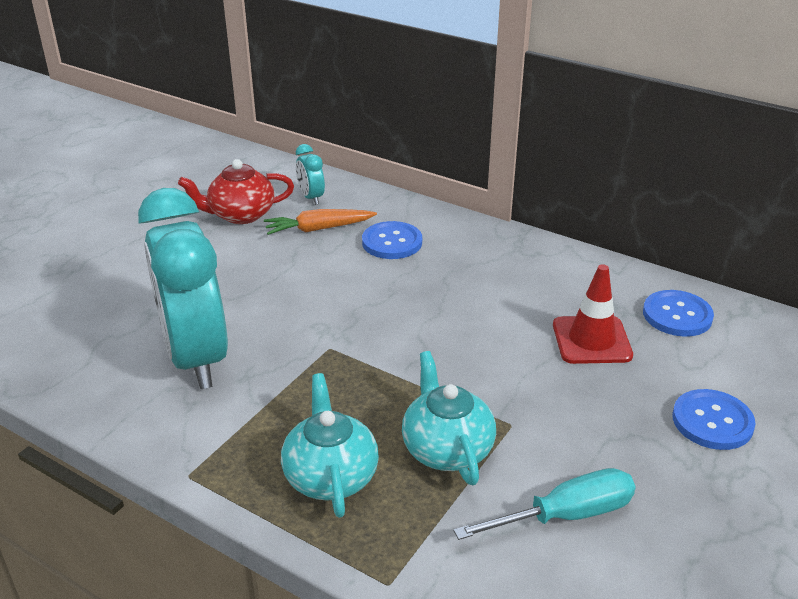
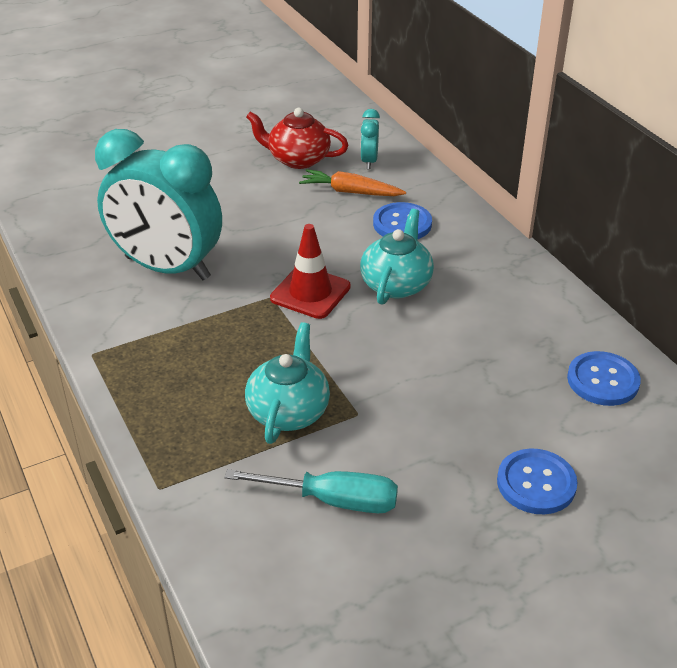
camera: 30 degrees right, 5 degrees up
(196, 358) = (167, 268): turquoise clock -> turquoise clock turned 75 degrees counterclockwise
(330, 476) = (186, 395): turquoise teapot -> turquoise teapot (396, 284)
(591, 340) = (497, 372): red traffic cone -> red traffic cone (310, 293)

